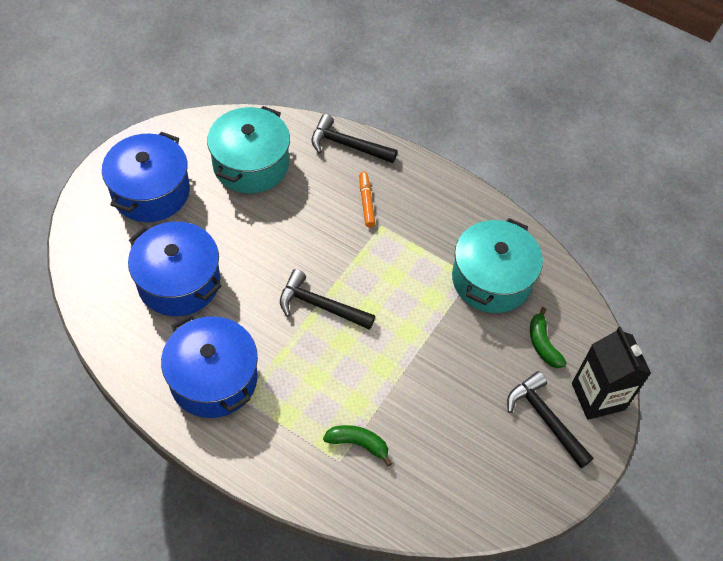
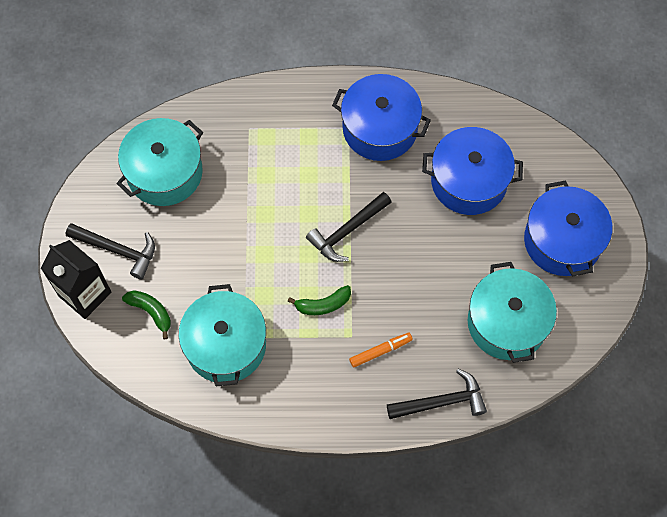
camera: 150 degrees right, 10 degrees up
(320, 306) = (347, 231): black hammer -> black hammer turned 150 degrees clockwise
(358, 444) = (244, 148): green banana -> green banana (323, 305)
(366, 202) = (380, 351): orange marker -> orange marker turned 75 degrees counterclockwise
(455, 469) = (164, 172): none -> turquoise pot

